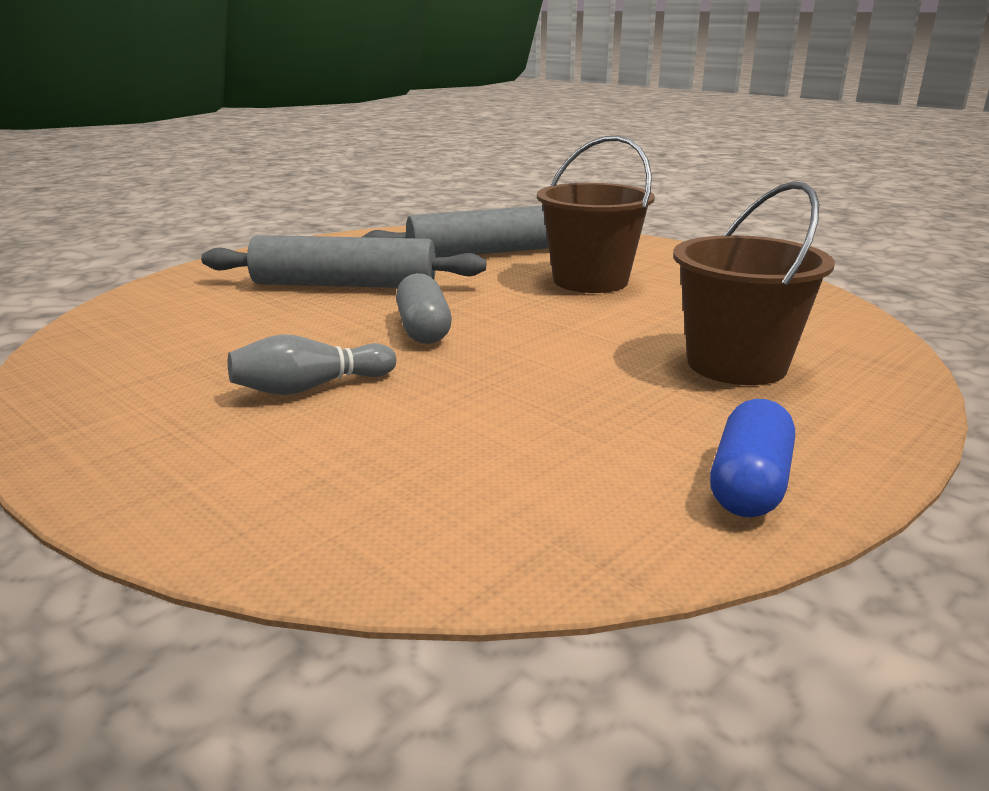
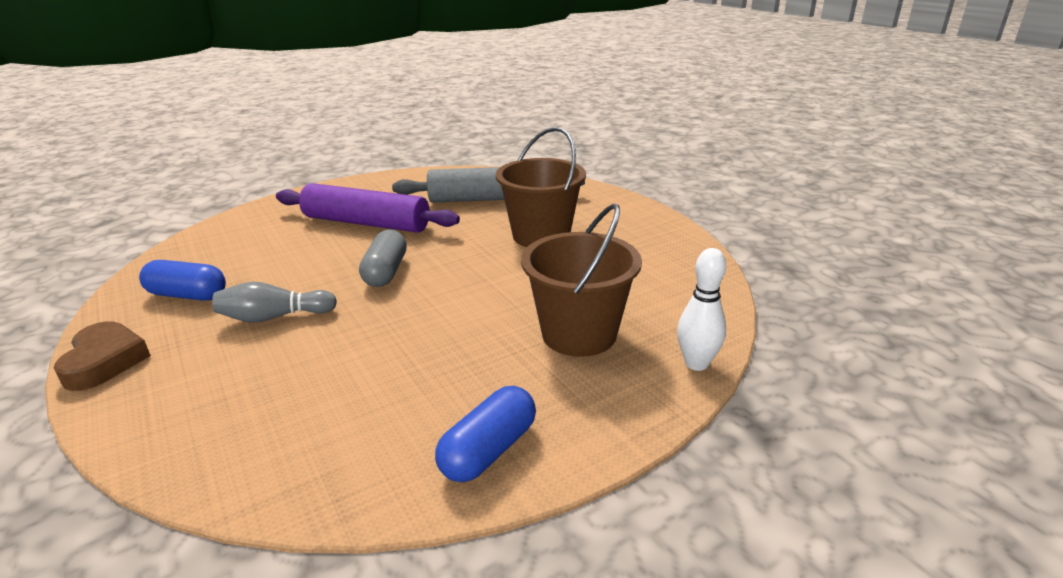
camera: 15 degrees right, 5 degrees up
(85, 462) = (105, 361): none -> brown heart
(149, 377) = (188, 295): none -> blue capsule
(344, 285) = (366, 223): grey rolling pin -> purple rolling pin
(899, 377) = (696, 363): none -> white bowling pin

